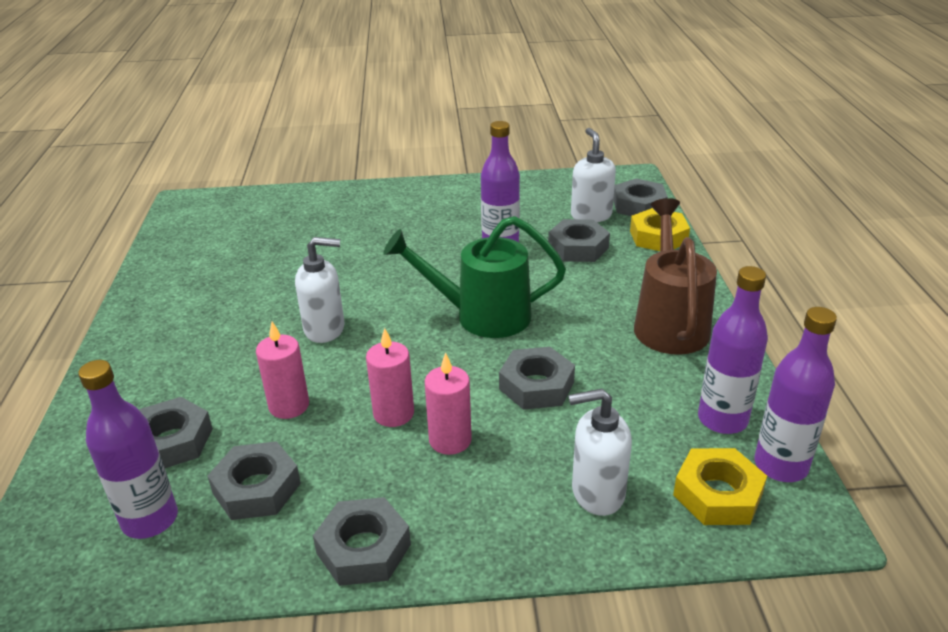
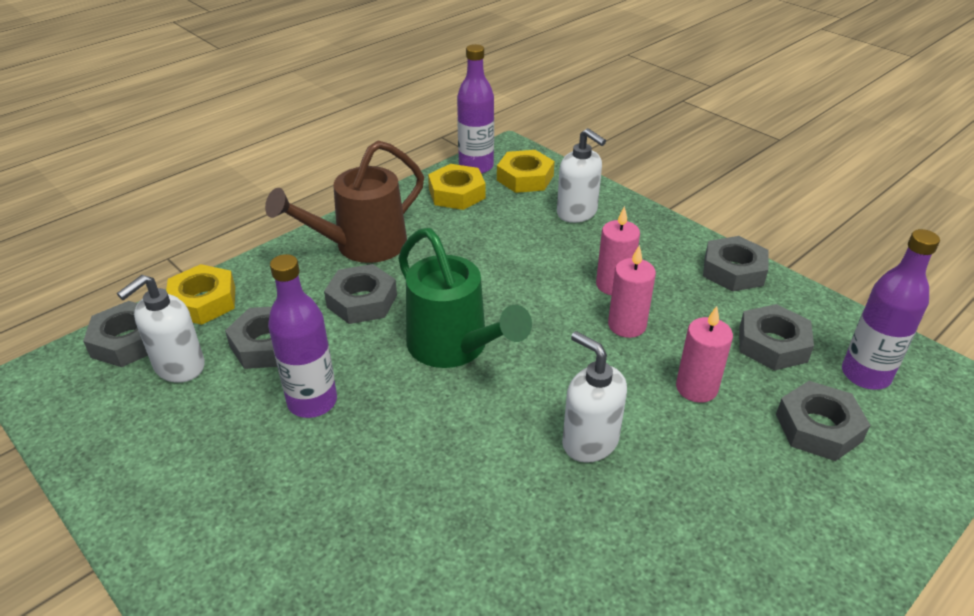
camera: 130 degrees left, 5 degrees up
(536, 385) = (511, 275): grey nut -> grey nut (362, 301)
(722, 419) = (456, 193): purple bottle -> yellow nut

